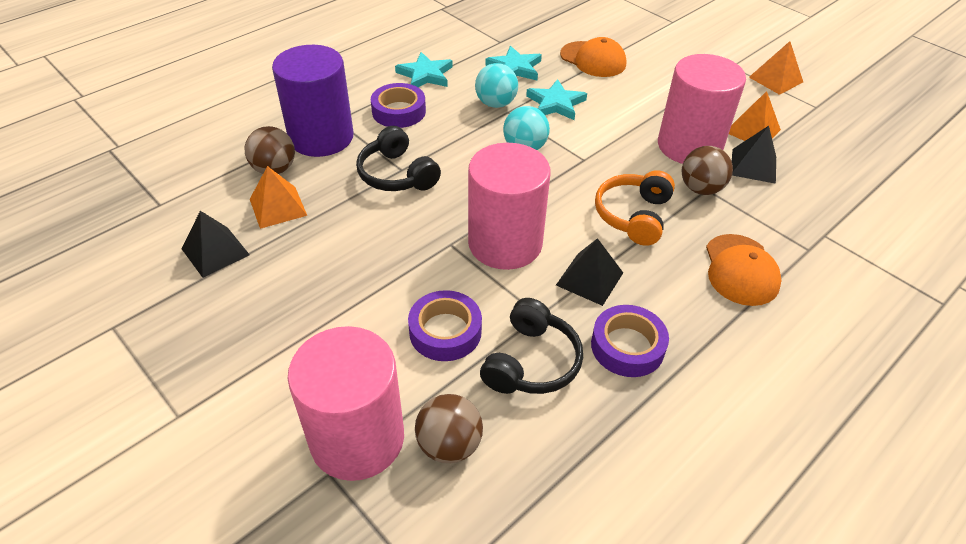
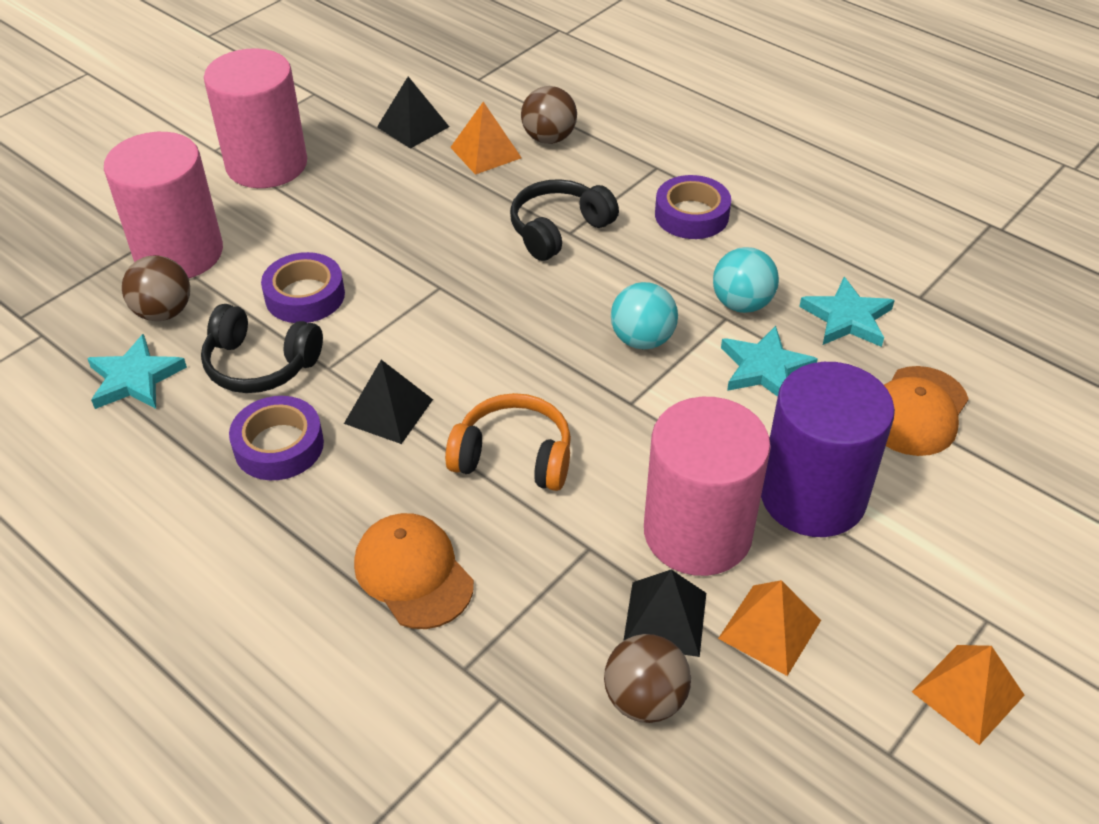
camera: 85 degrees right, 0 degrees up
(321, 137) = (617, 161): purple cylinder -> purple cylinder (812, 496)
(425, 75) = (789, 228): turquoise star -> turquoise star (135, 378)
(505, 243) = (445, 332): pink cylinder -> pink cylinder (266, 164)
(701, 189) = (588, 540): brown ball -> brown ball (645, 699)
(740, 270) = (413, 573): orange cap -> orange cap turned 60 degrees clockwise

